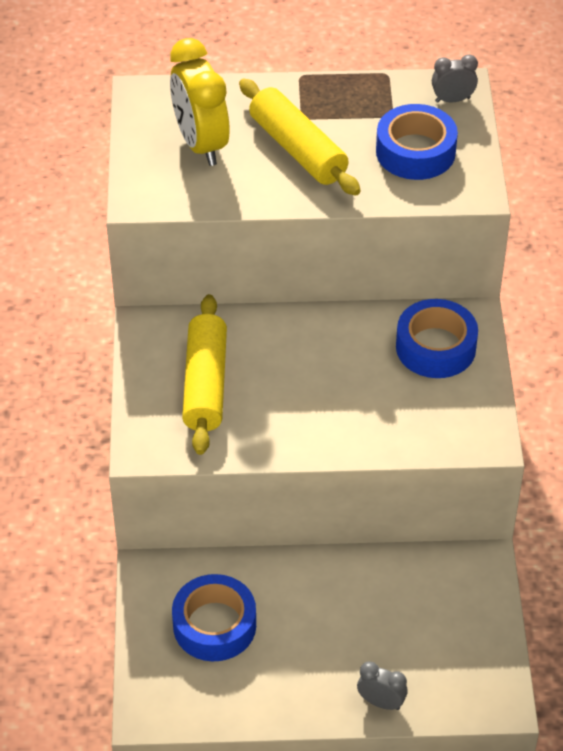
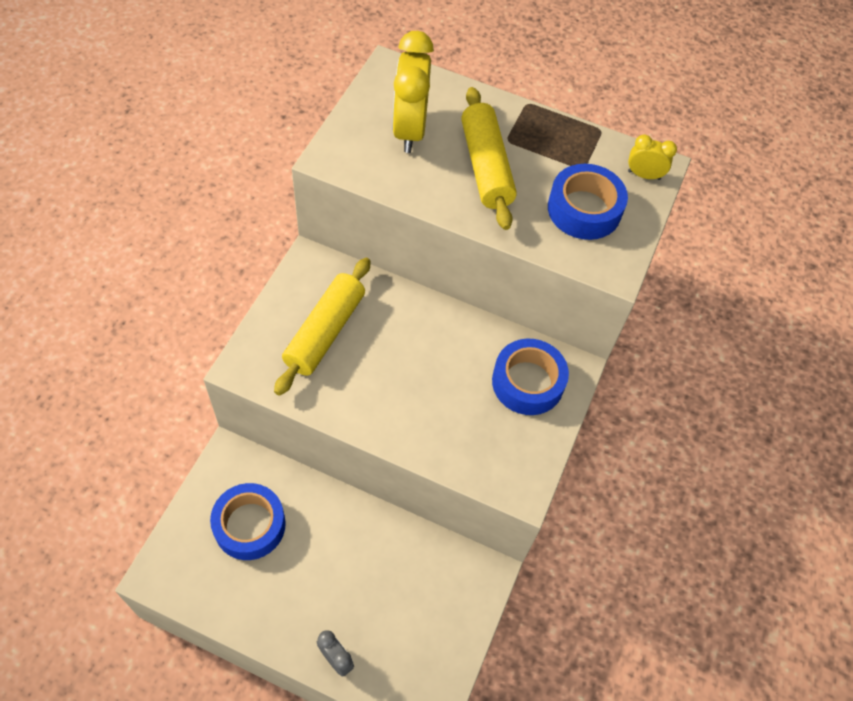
camera: 20 degrees right, 10 degrees up
(452, 100) = (644, 175): grey clock -> yellow clock

